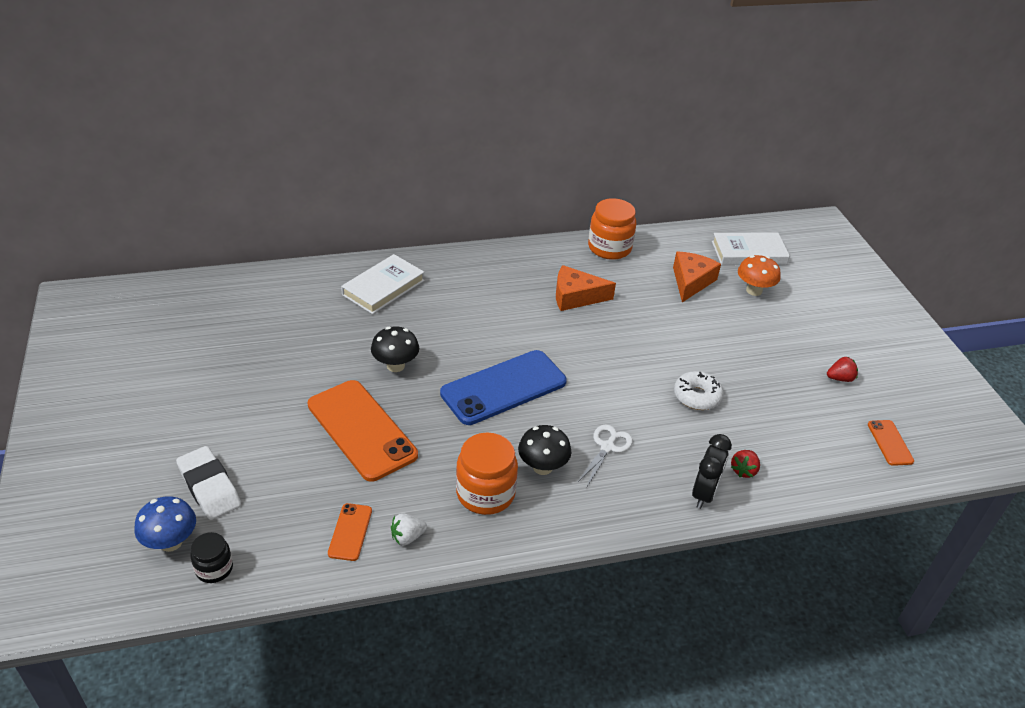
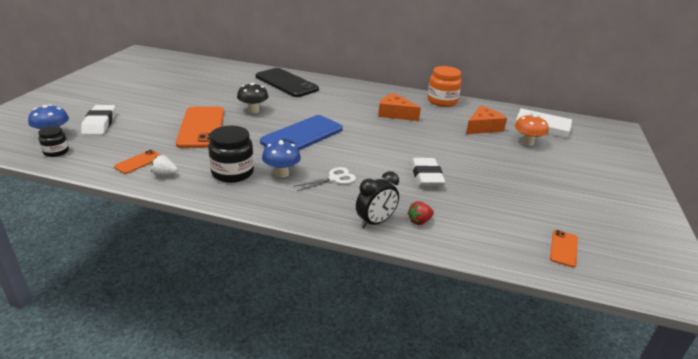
camera: 30 degrees right, 10 degrees down
(383, 287) = (286, 83): white book -> black phone
(485, 493) = (232, 173): orange jar -> black jar
(503, 387) = (302, 135): blue phone -> blue phone turned 45 degrees counterclockwise
(542, 467) = (281, 173): black mushroom -> blue mushroom
(697, 396) = (426, 176): white donut -> white eraser
(840, 378) = (553, 201): red strawberry -> none

